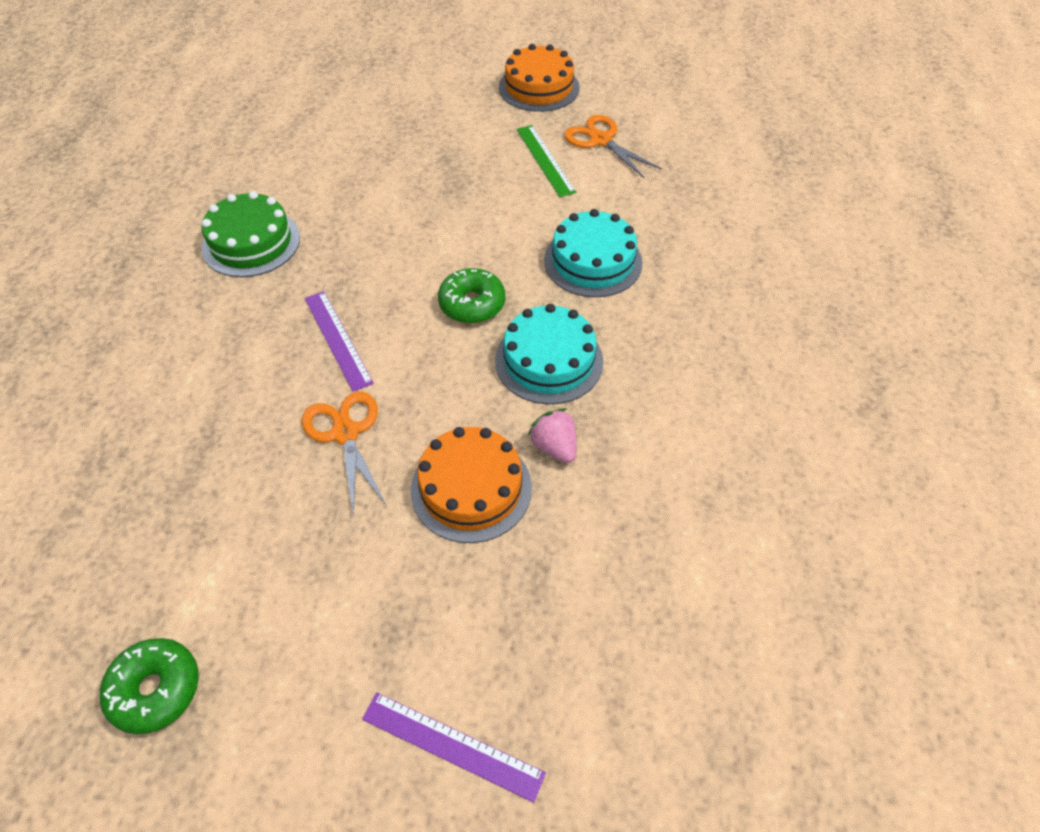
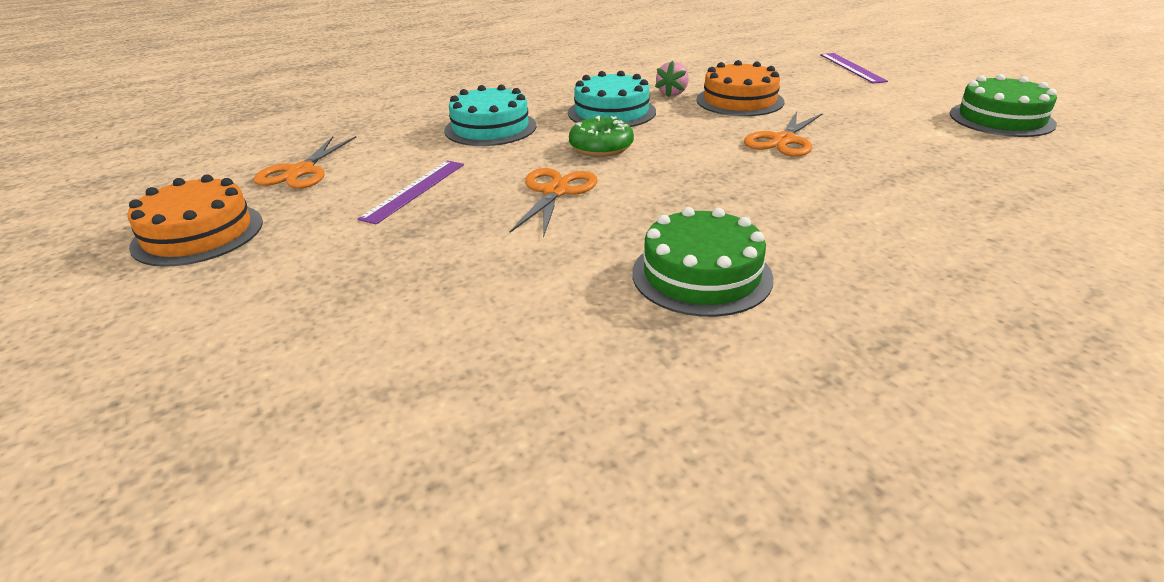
camera: 125 degrees left, 20 degrees down
(155, 689) = (1001, 119): green donut -> green cake
(338, 339) = (723, 176): purple ruler -> purple ruler (414, 190)
(423, 239) = (555, 192): none -> orange scissors
(545, 160) = (361, 184): green ruler -> none

